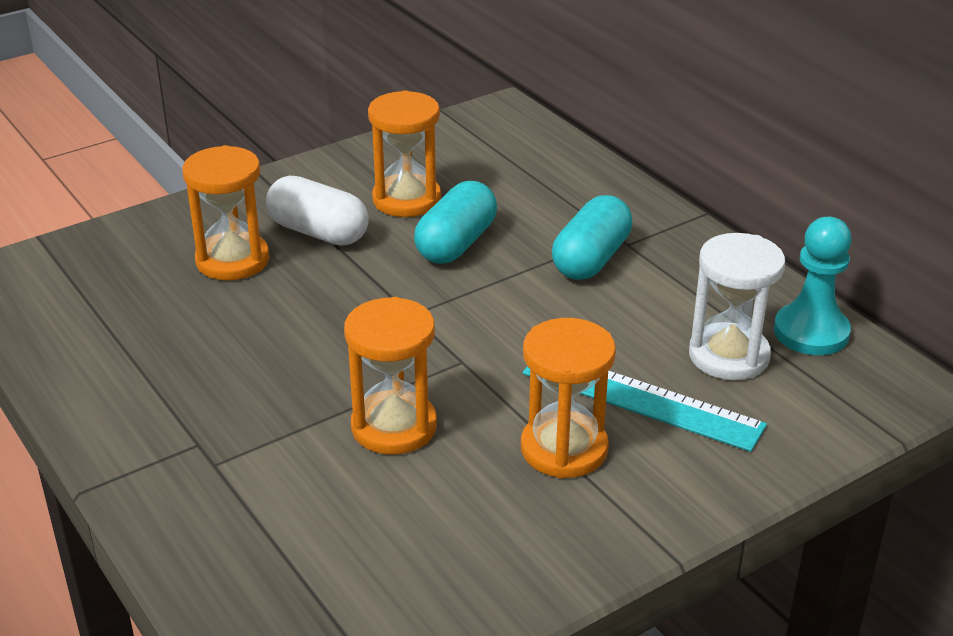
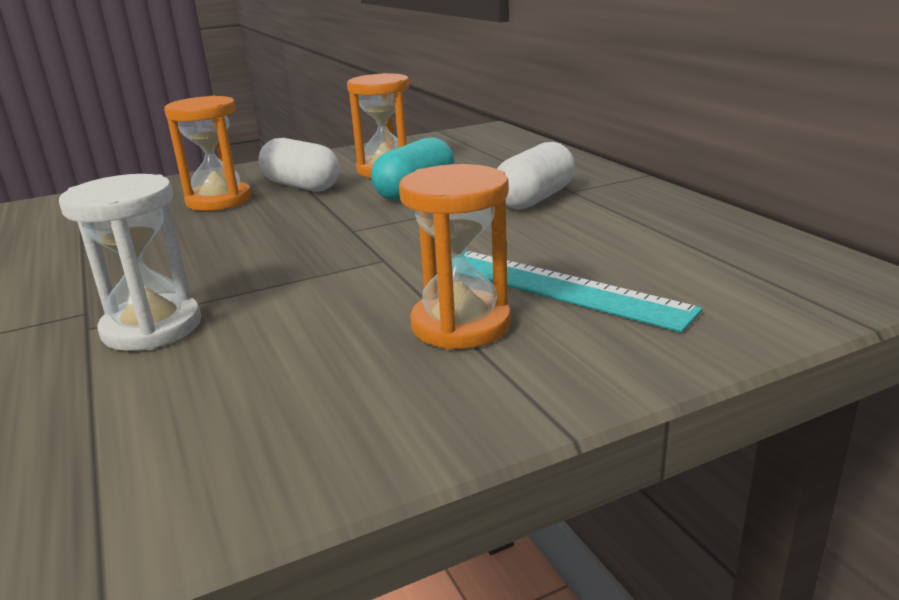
camera: 10 degrees right, 10 degrees down
(394, 427) = (287, 304): orange hourglass -> none
(591, 259) = (535, 199): turquoise capsule -> white capsule
(728, 356) = (662, 258): white hourglass -> white hourglass (152, 328)
(811, 332) = (753, 243): turquoise pawn -> none

